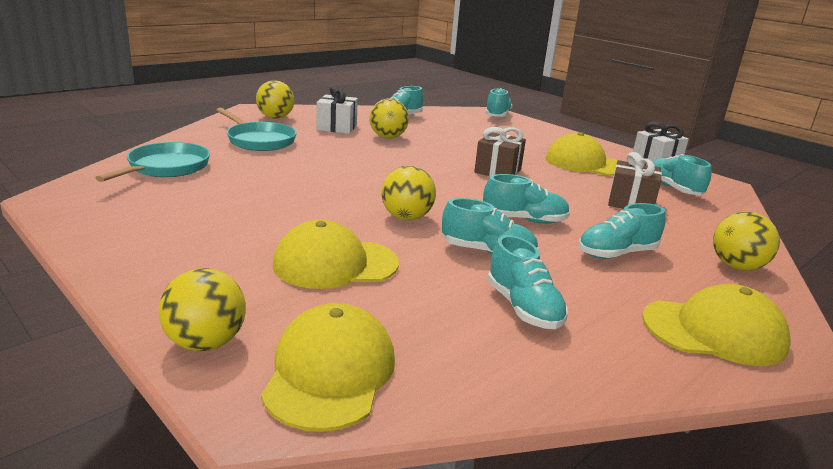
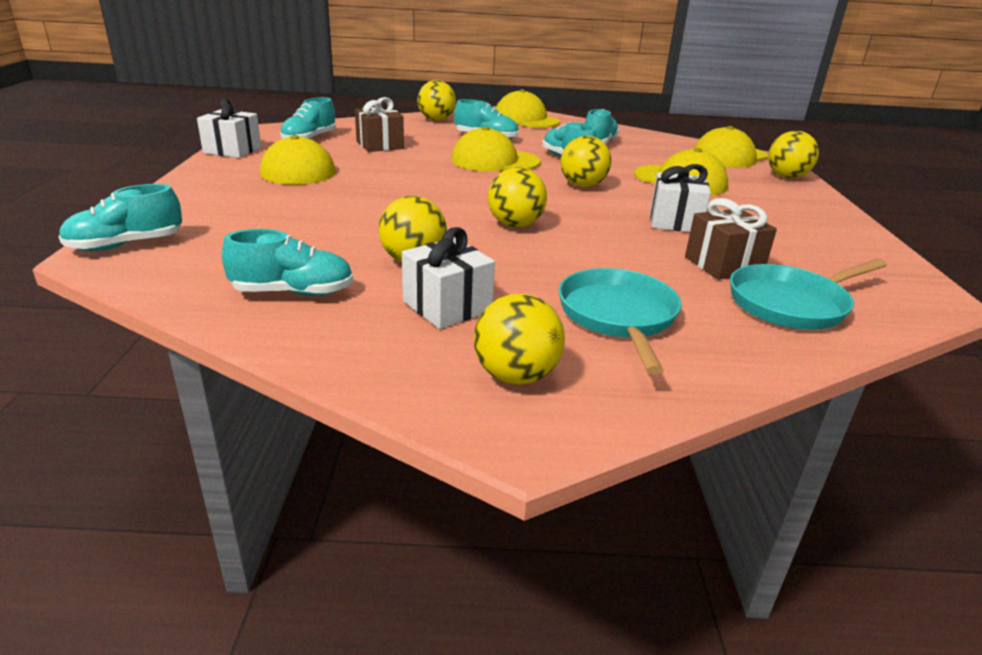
camera: 135 degrees left, 5 degrees up
(286, 204) = (675, 221): none -> white gift
(383, 167) = (515, 225): none -> yellow ball
(498, 171) = (405, 188): brown gift -> brown gift (723, 265)
(524, 220) = (495, 161): turquoise shoe -> yellow cap

